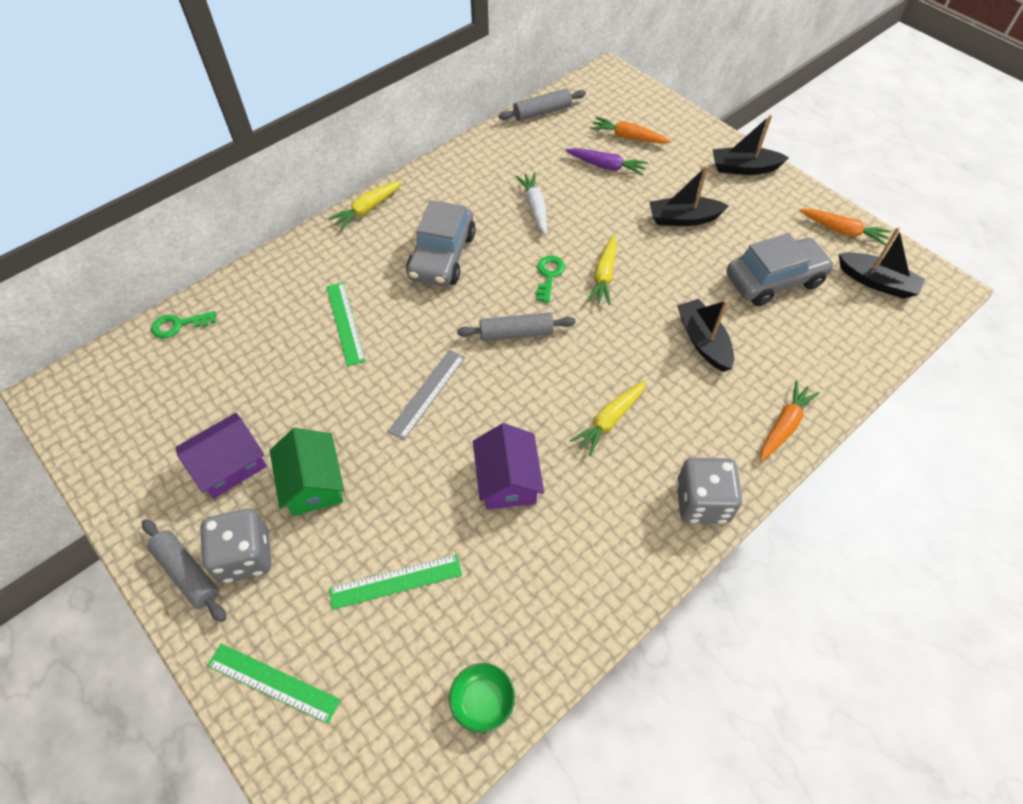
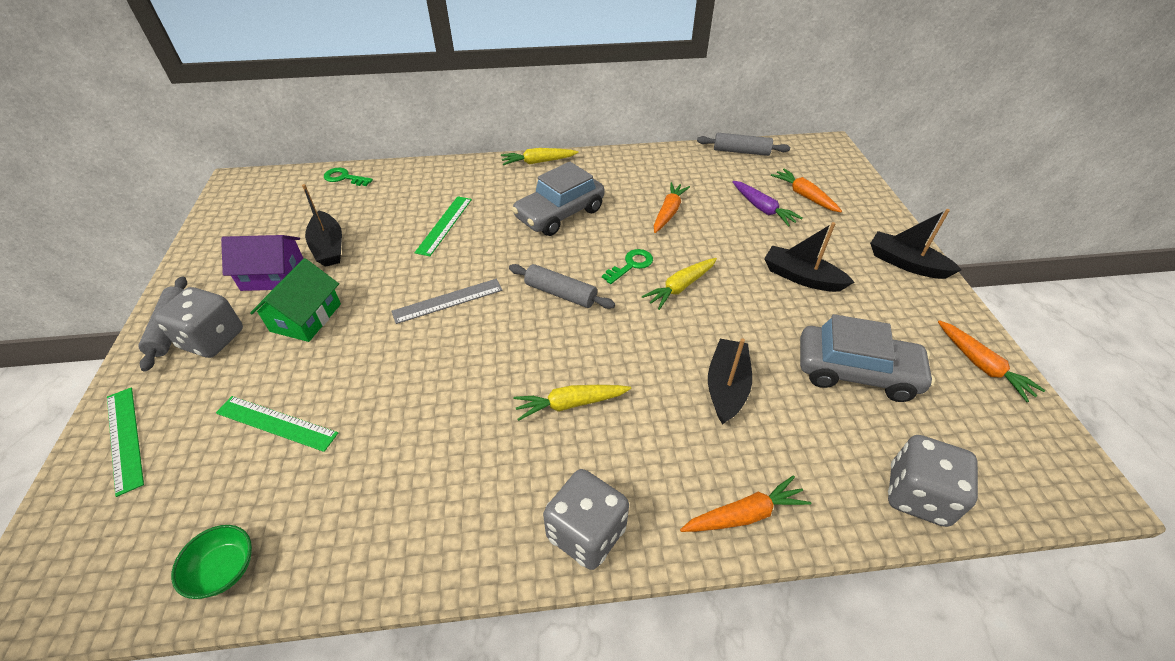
camera: 35 degrees right, 10 degrees down
(507, 480) = (437, 400): purple house -> none
(535, 207) = (668, 212): white carrot -> orange carrot
(866, 349) = (917, 495): none -> grey dice
(876, 282) = (987, 434): black boat -> black boat (329, 247)

